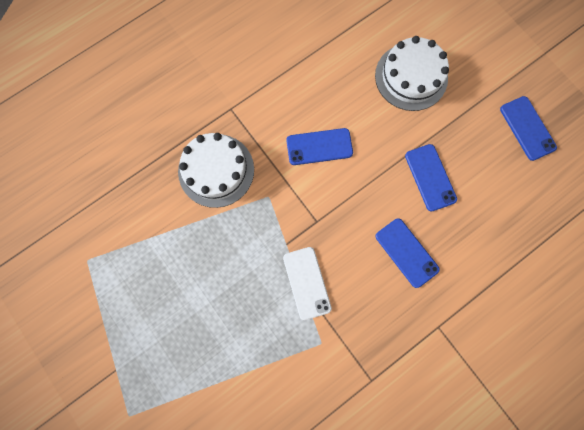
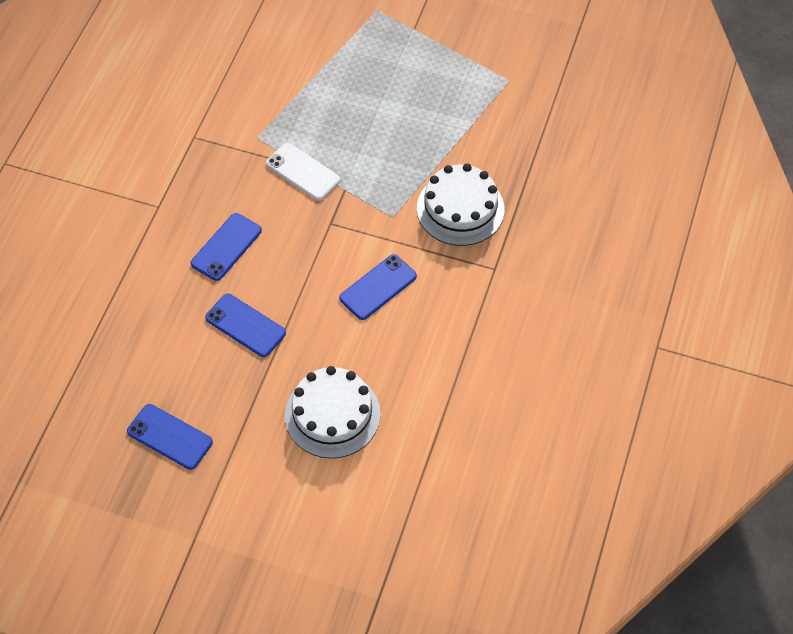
camera: 145 degrees right, 20 degrees down
(406, 252) = (226, 247): blue phone -> blue phone turned 75 degrees counterclockwise

